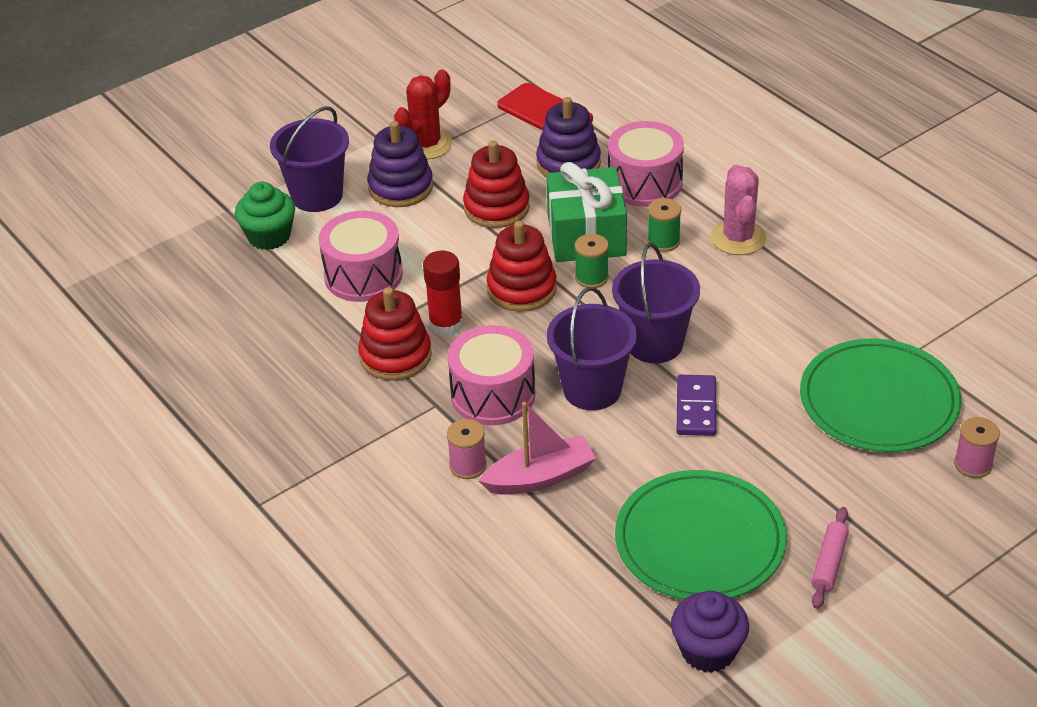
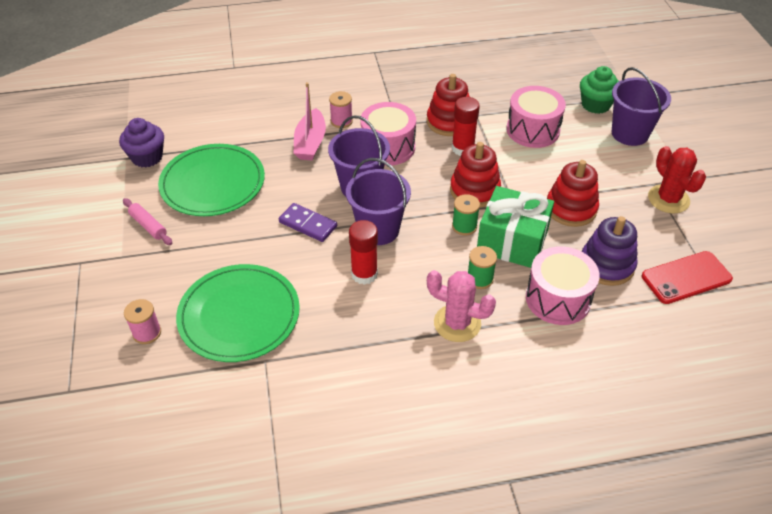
camera: 115 degrees right, 5 degrees up
(400, 187) = (620, 172): purple stacking toy -> none
(732, 328) = (364, 274): none -> red glue stick

